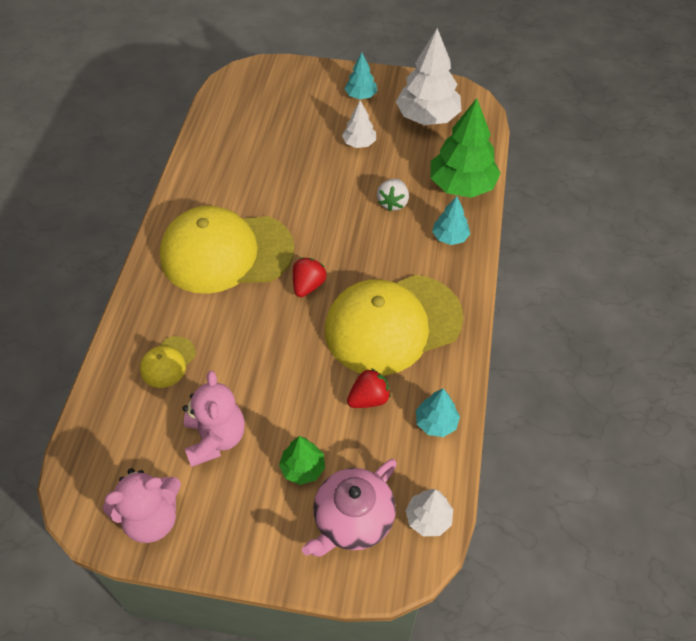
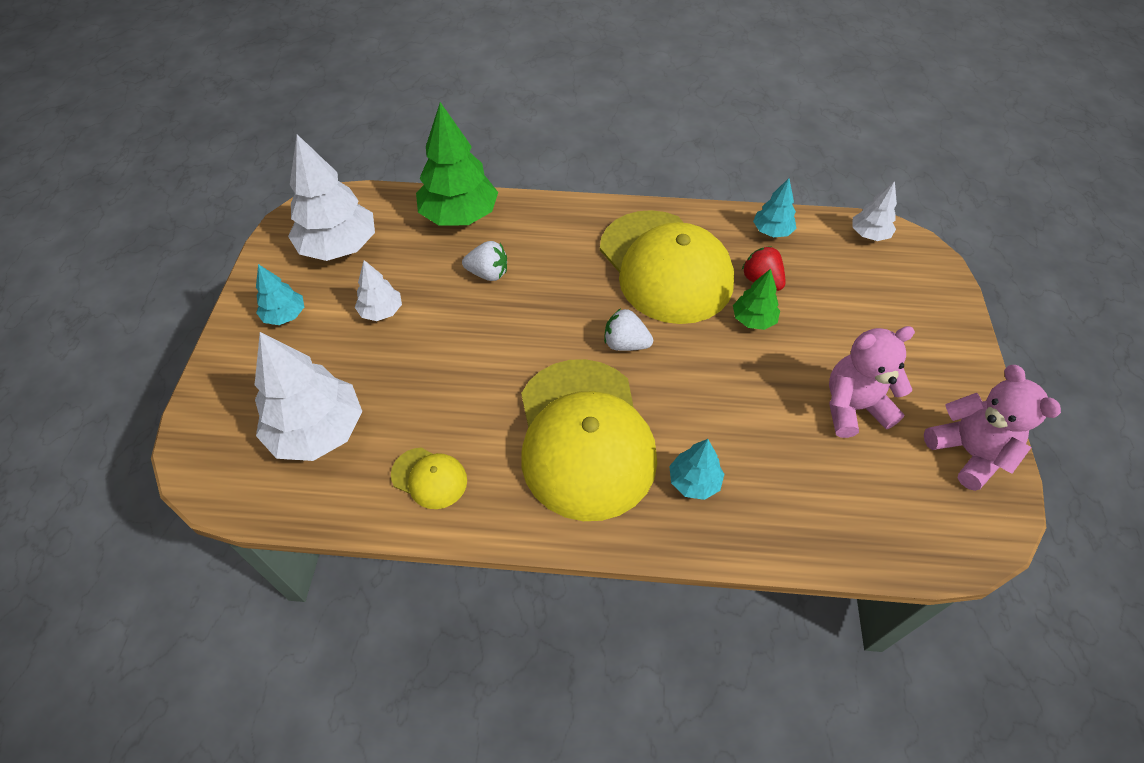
camera: 95 degrees left, 0 degrees up
(168, 362) = (770, 475): yellow cap -> yellow cap (429, 478)
(261, 119) = (318, 431): none -> white tree
(303, 468) = (857, 327): green tree -> green tree (753, 320)
(308, 285) = (625, 344): red strawberry -> white strawberry
(352, 520) = (893, 285): pink teapot -> none
(450, 237) = (538, 224): turquoise tree -> turquoise tree (694, 481)

